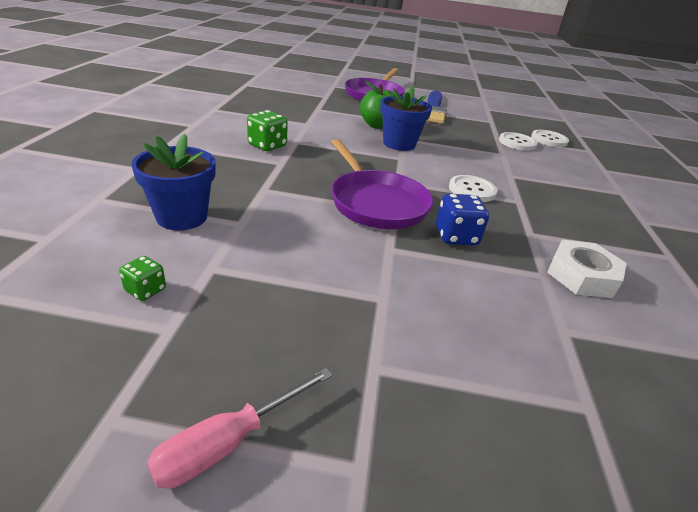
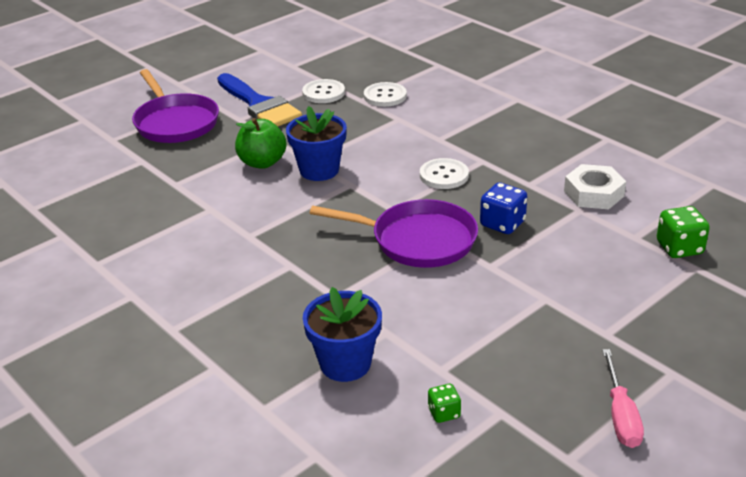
camera: 45 degrees left, 0 degrees up
(267, 146) = (241, 259): green dice -> green dice (679, 248)
(549, 140) = (397, 73): white button -> white button (323, 93)

